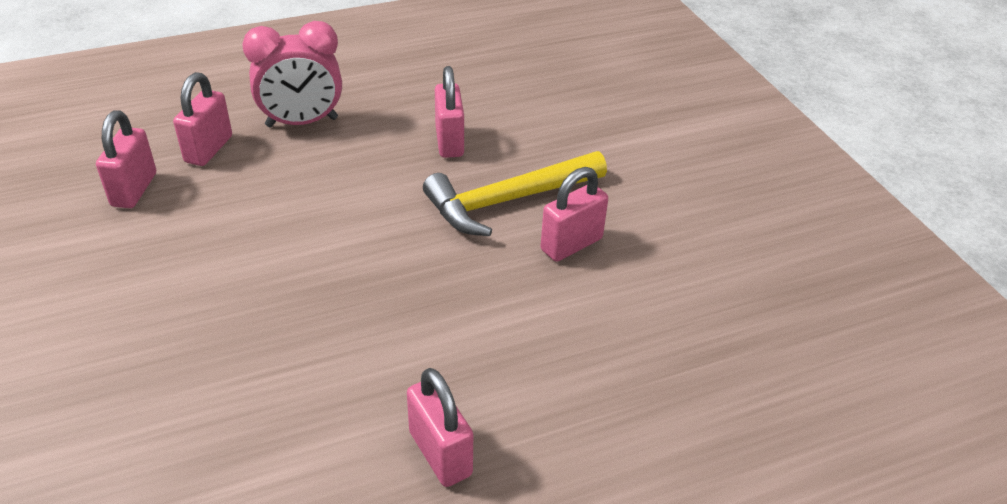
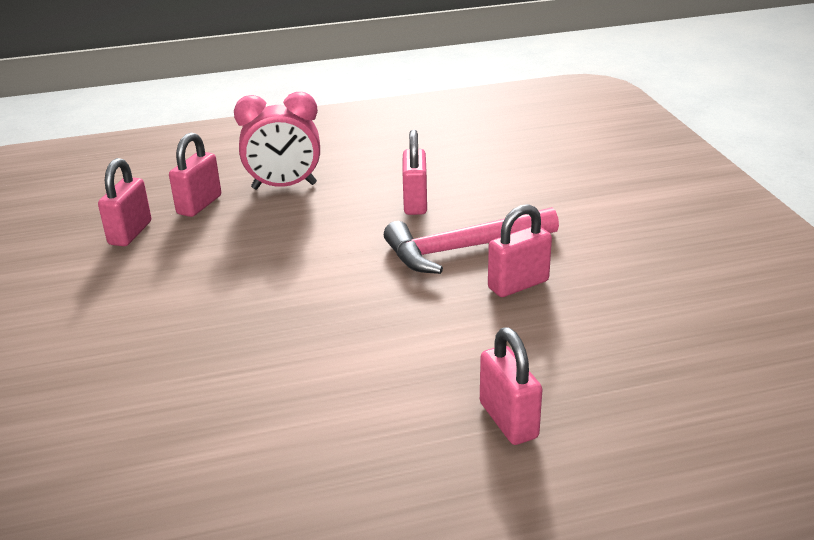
camera: 10 degrees right, 10 degrees down
(440, 453) = (368, 444): pink padlock -> pink padlock (508, 420)
(508, 201) = (462, 249): yellow hammer -> pink hammer

